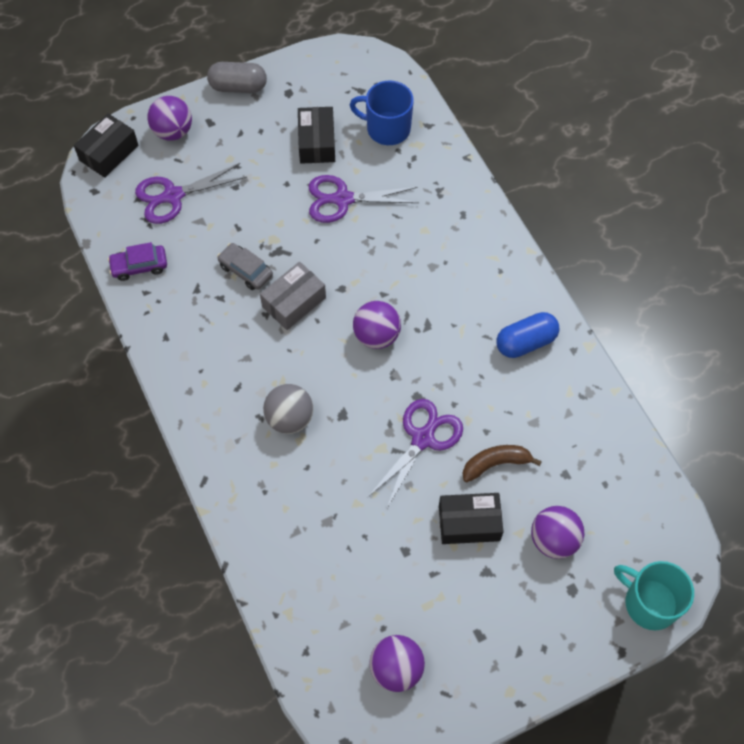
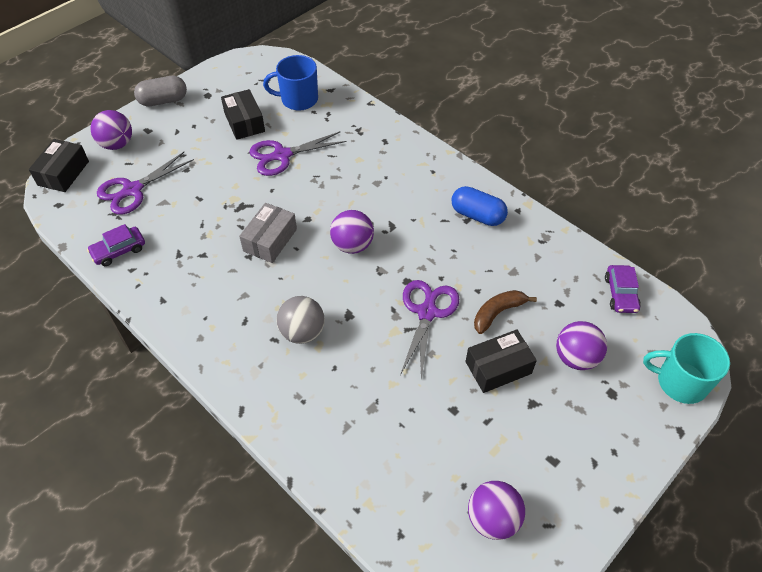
camera: 20 degrees left, 10 degrees down
(245, 270) = (218, 228): grey car -> none
(525, 342) = (477, 215): blue capsule -> blue capsule turned 75 degrees clockwise
(637, 486) = (620, 294): none -> purple car

